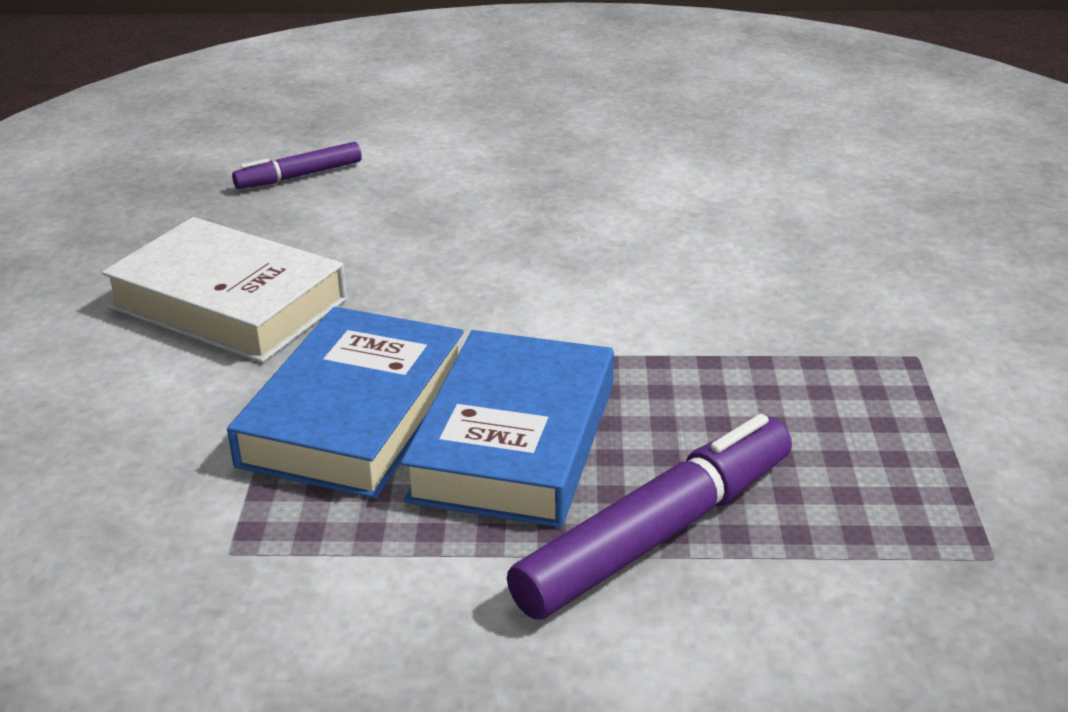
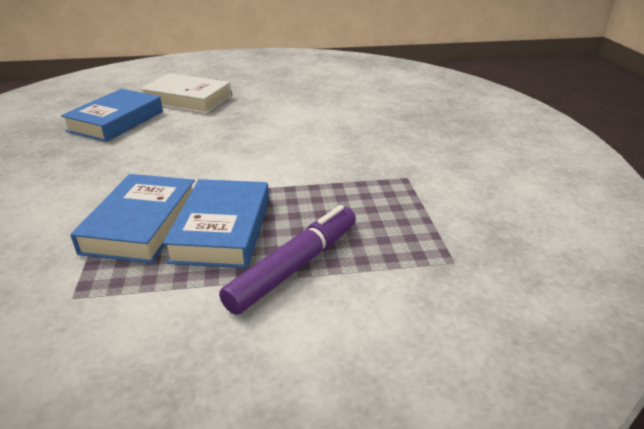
camera: 10 degrees left, 0 degrees up
(229, 303) = (79, 178): white book -> white book (188, 100)
(299, 176) = (116, 121): purple marker -> blue book

